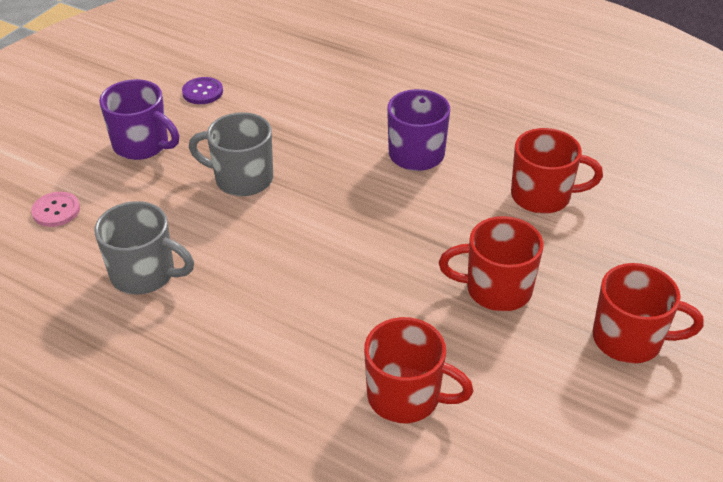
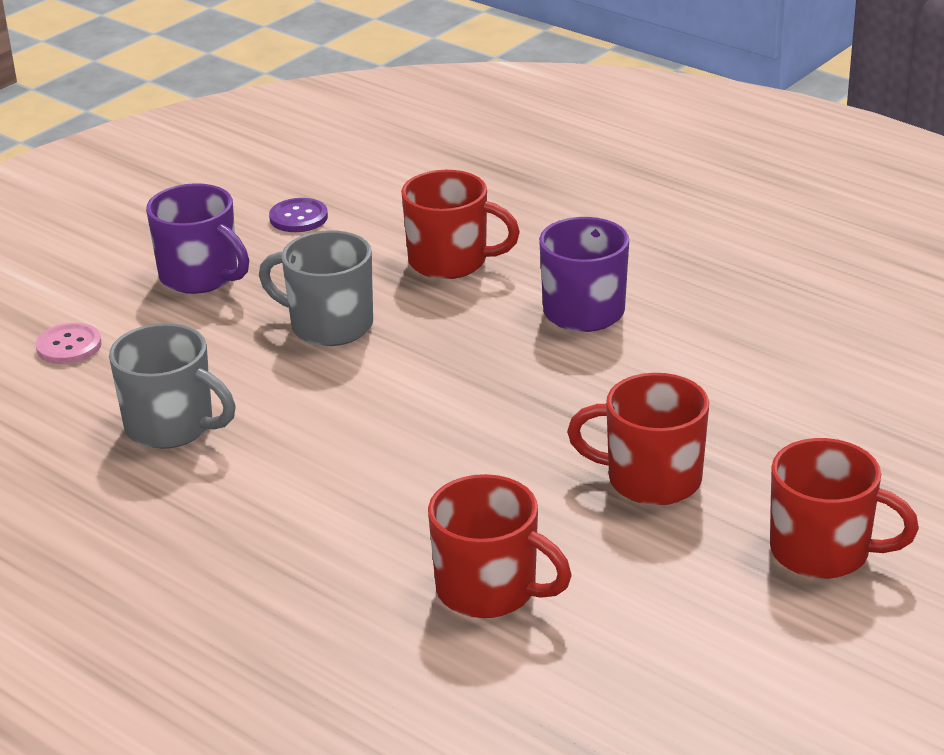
camera: 10 degrees right, 10 degrees down
(542, 196) = (752, 374): red mug -> red mug (450, 262)

